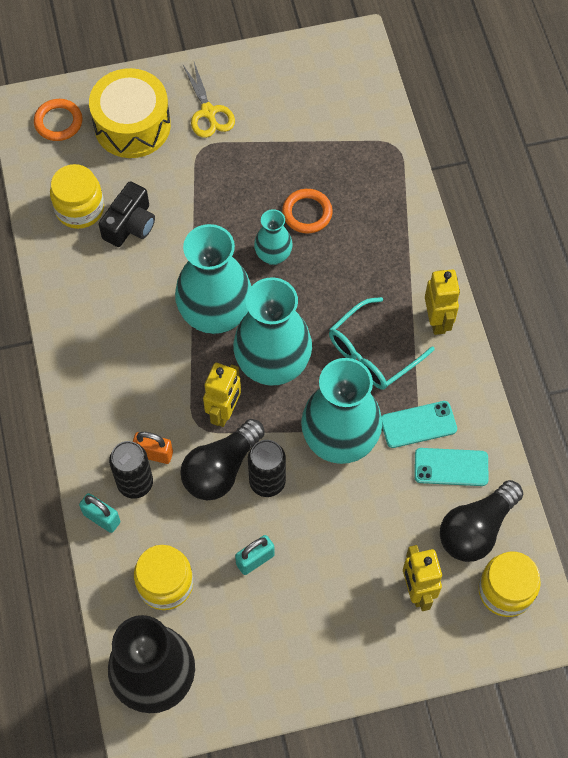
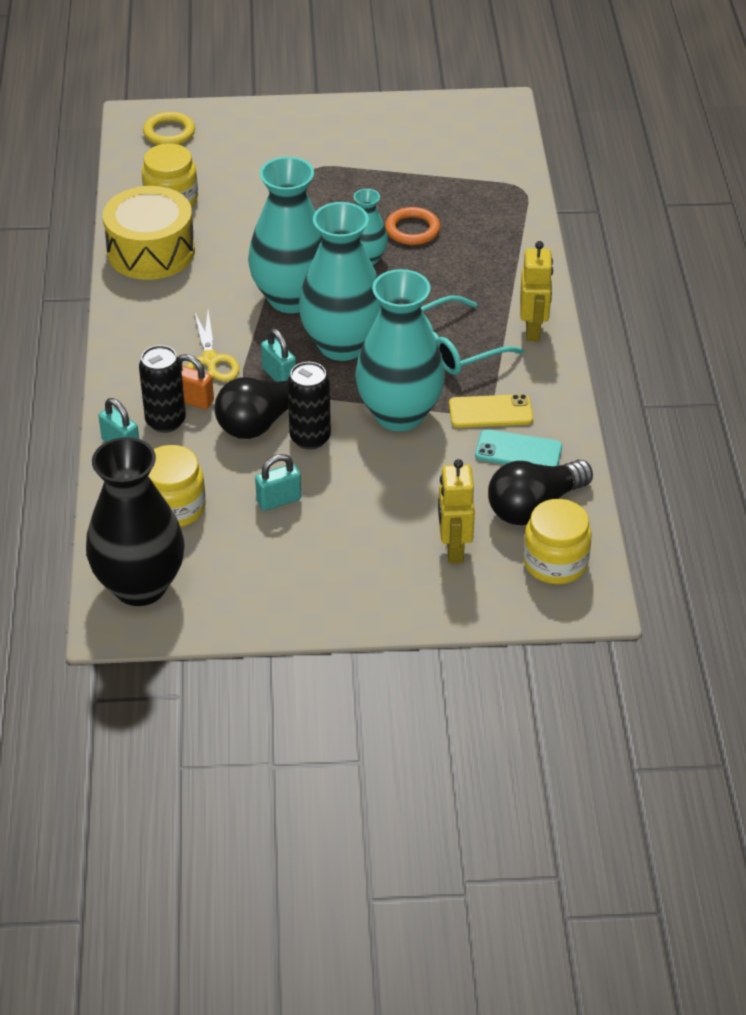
camera: 10 degrees right, 20 degrees down
(58, 122) = (169, 132): orange ring -> yellow ring
(130, 225) = (221, 218): black camera -> none
(132, 125) = (245, 143): yellow drum -> yellow drum (151, 251)
(208, 112) = (328, 142): yellow scissors -> yellow scissors (210, 361)
(224, 412) = (279, 376): yellow robot -> turquoise padlock
(418, 424) = (490, 412): turquoise phone -> yellow phone

